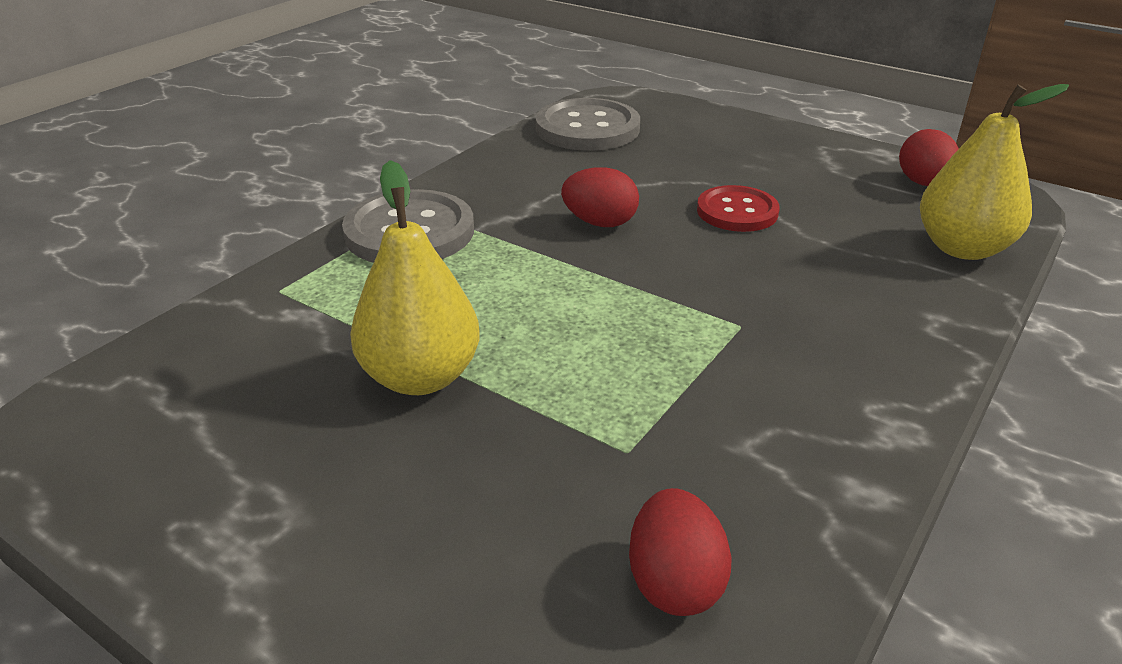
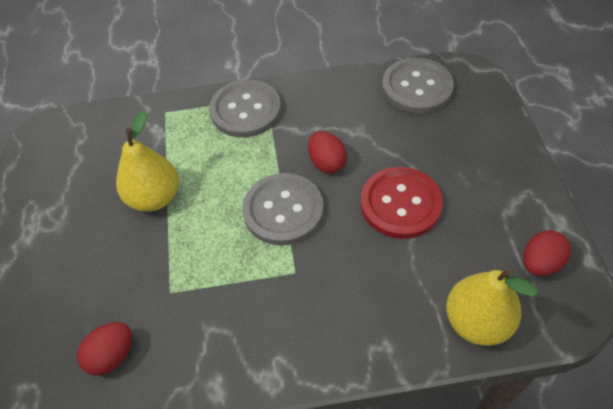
camera: 50 degrees right, 20 degrees up
(625, 285) = (283, 210): none -> grey button
(737, 211) = (400, 204): red button -> red button, size x1.54

